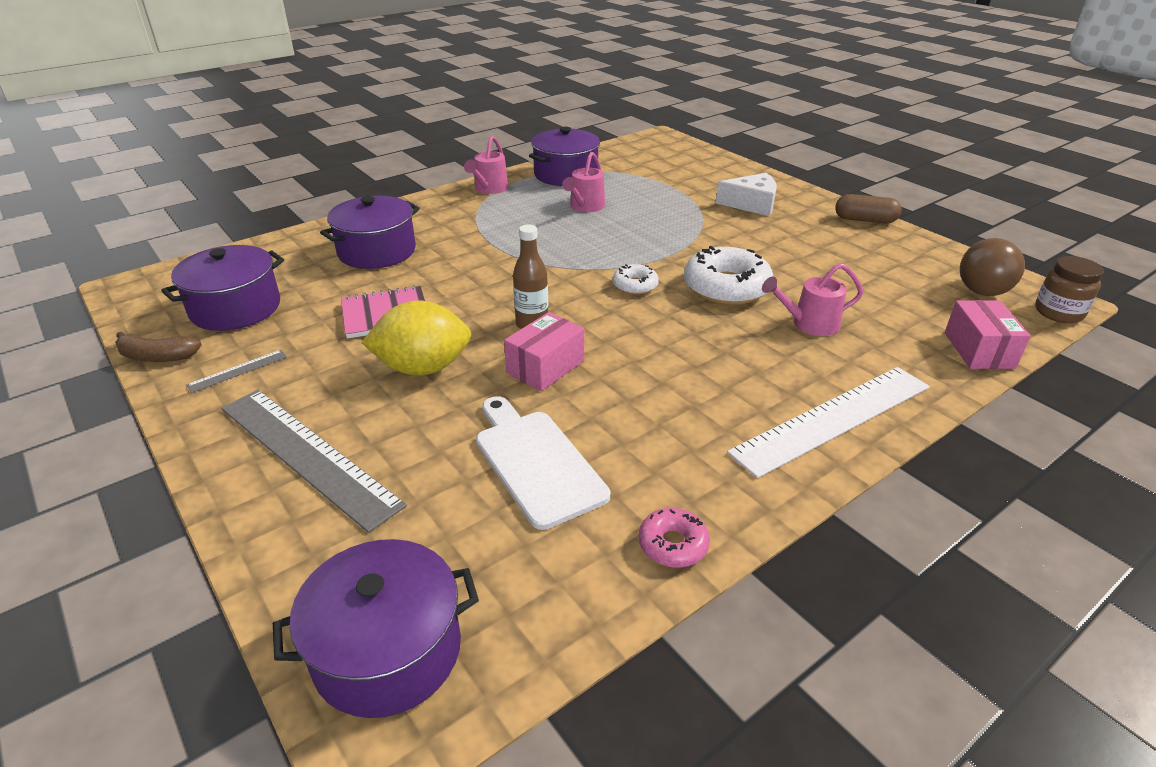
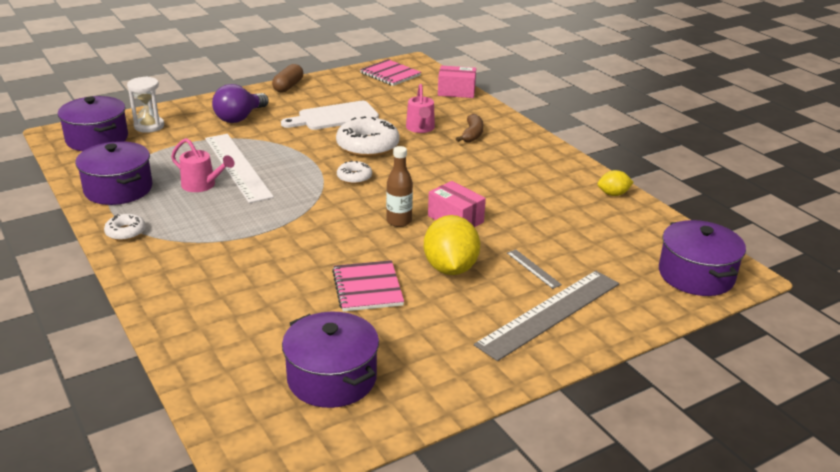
camera: 85 degrees left, 5 degrees down
(157, 356) = (412, 416): brown banana -> brown banana (472, 134)
(238, 371) = (442, 361): grey ruler -> grey ruler (533, 268)
(377, 251) = (242, 298): purple pot -> purple pot (97, 139)
(489, 189) = (125, 232): pink watering can -> white donut
(536, 462) = (554, 228): white cutting board -> white cutting board (334, 117)
(673, 544) = (613, 194): pink donut -> yellow lemon
(700, 167) = (149, 126): none -> white hourglass
(751, 204) = (240, 118): white cheese -> purple light bulb
(833, 419) = (515, 139): white ruler -> white ruler (237, 167)
(984, 286) = (390, 74): brown light bulb -> pink notebook
(1058, 313) = (423, 65): brown jar -> none

